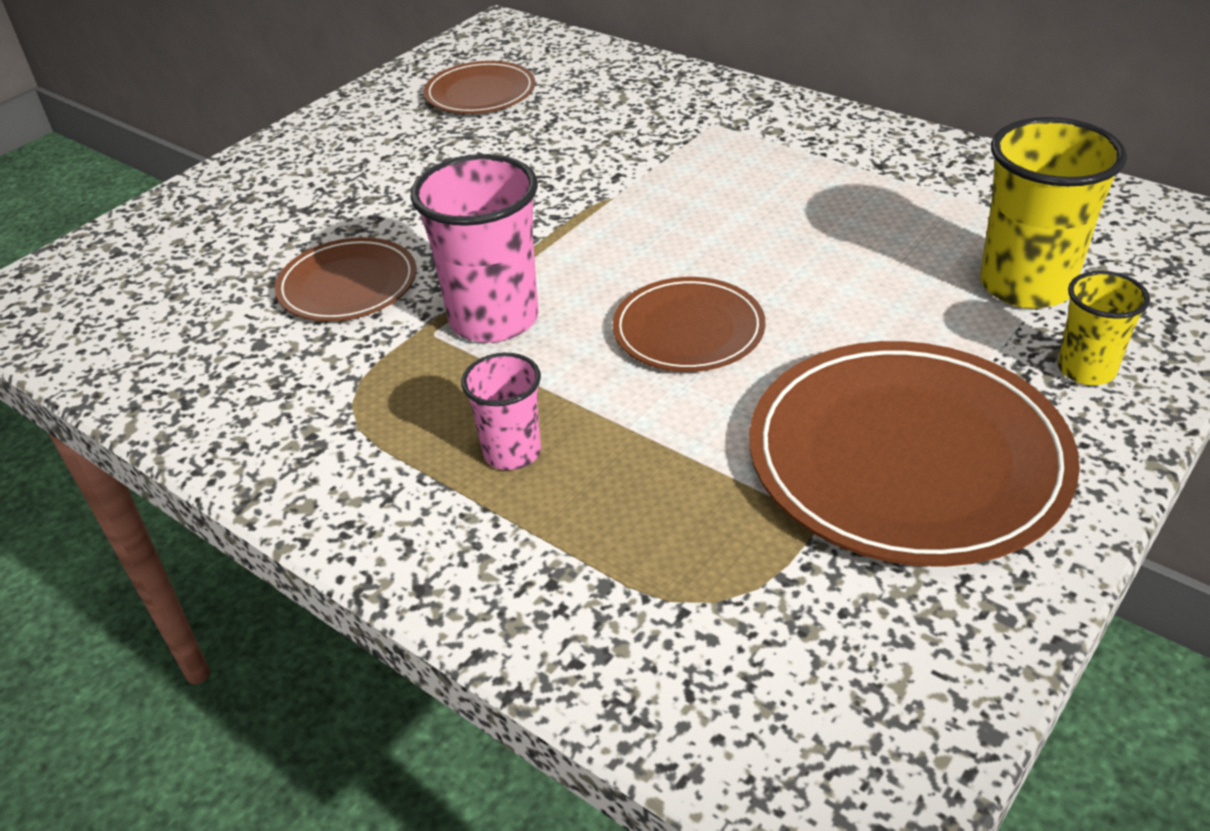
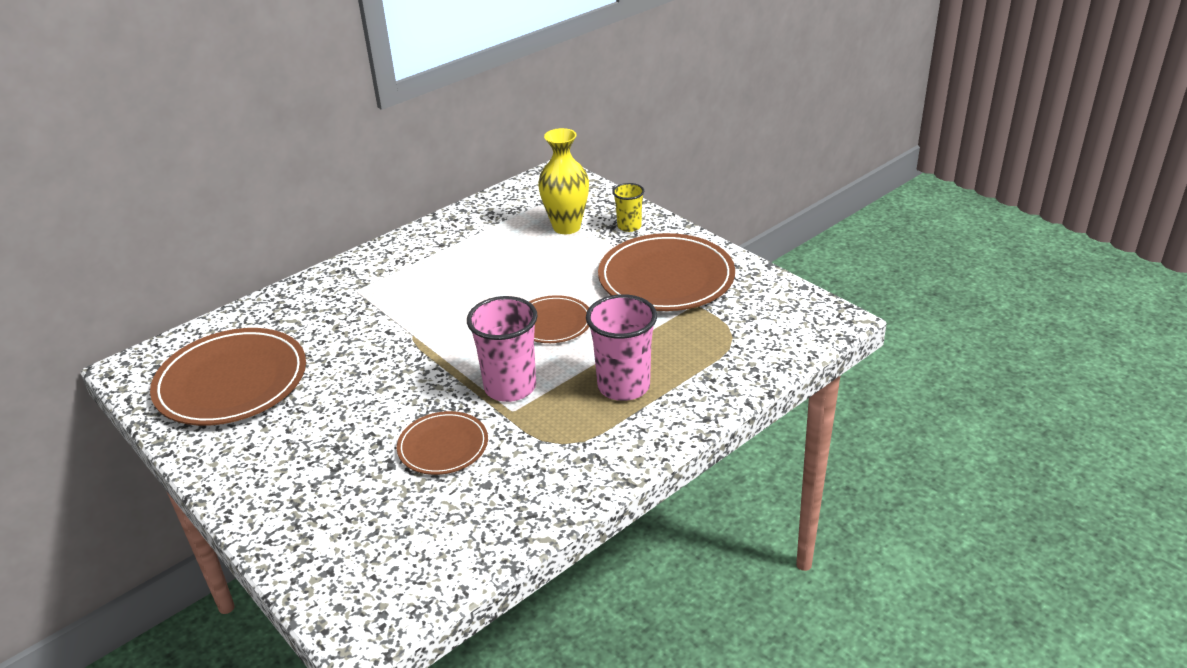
camera: 80 degrees left, 5 degrees down
(480, 93) = (231, 381): brown plate -> brown plate, size x1.81
(512, 452) = (623, 386): pink cup -> pink cup, size x1.77
(1026, 285) = (566, 227): yellow cup -> yellow vase

